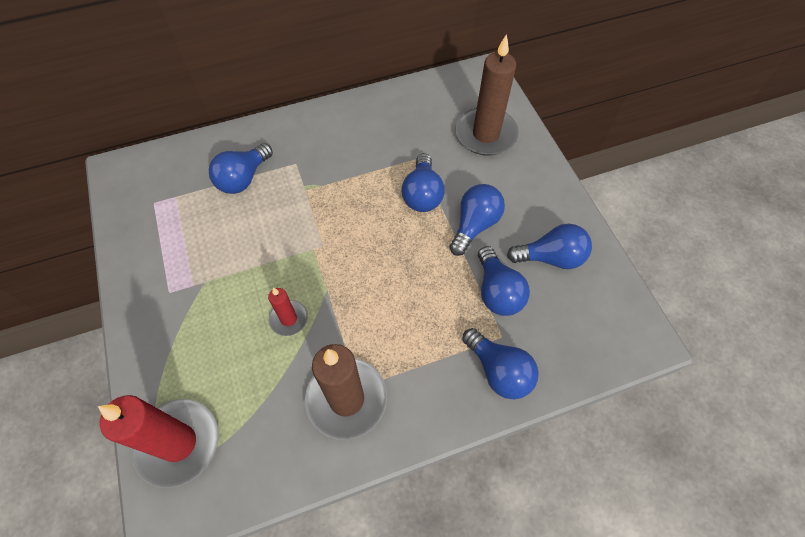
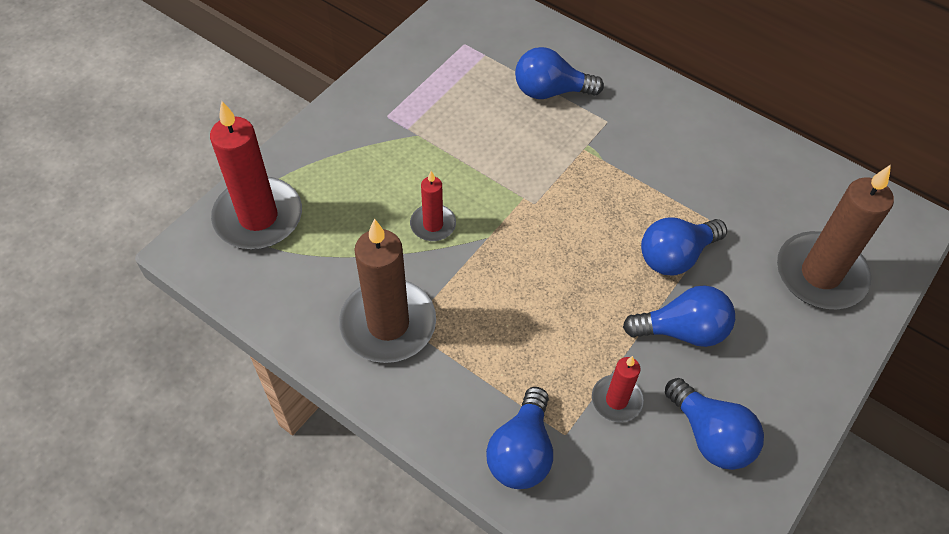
camera: 55 degrees right, 5 degrees down
(497, 291) = (616, 400): blue light bulb -> red candle

